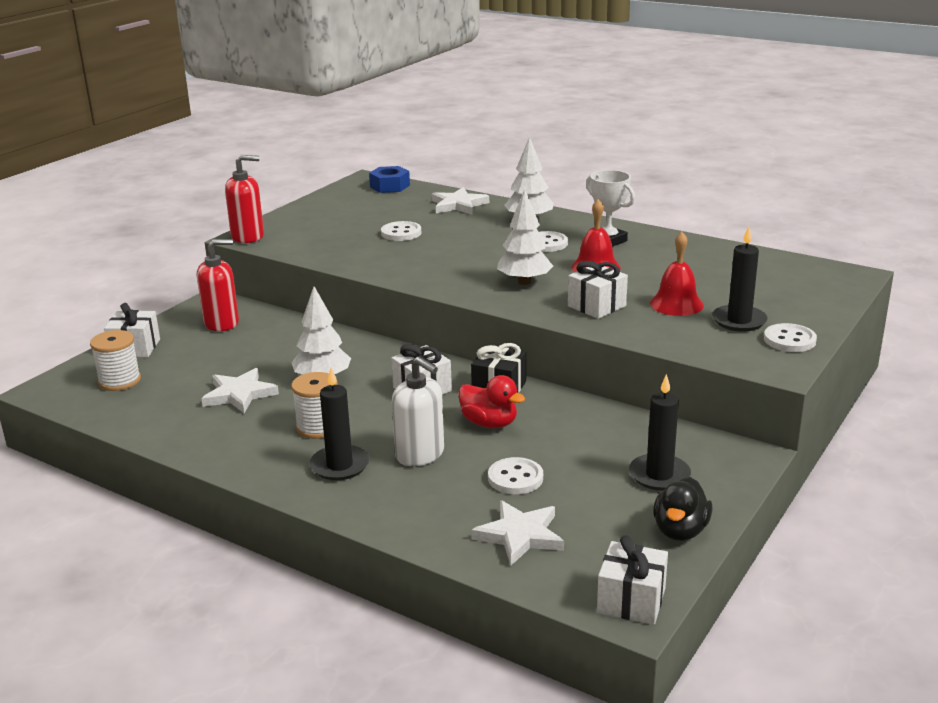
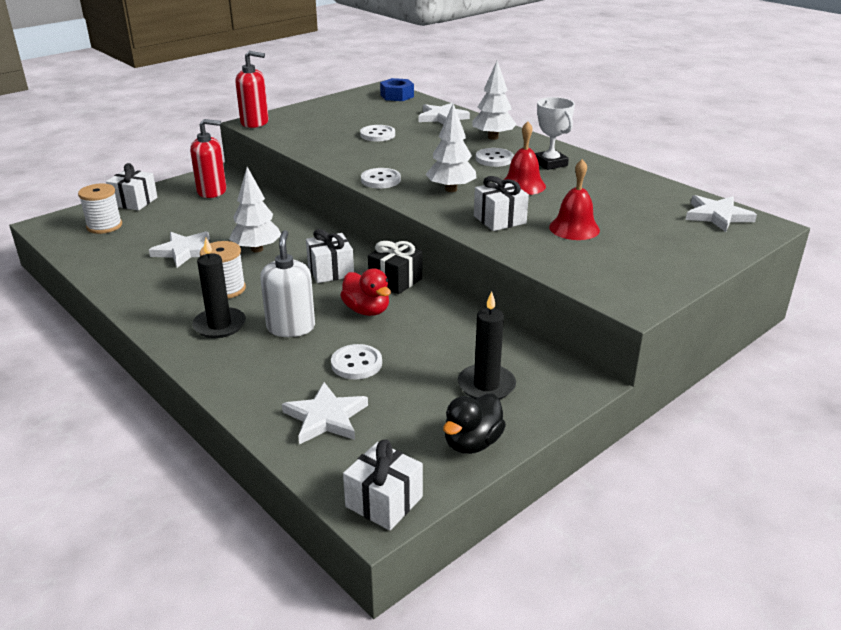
camera: 15 degrees right, 5 degrees up
(420, 454) = (291, 327): white soap dispenser -> white soap dispenser turned 150 degrees counterclockwise
(739, 321) = (623, 252): black candle -> none
(789, 340) = (661, 278): white button -> white button (380, 180)
(804, 272) = (717, 216): none -> white star

